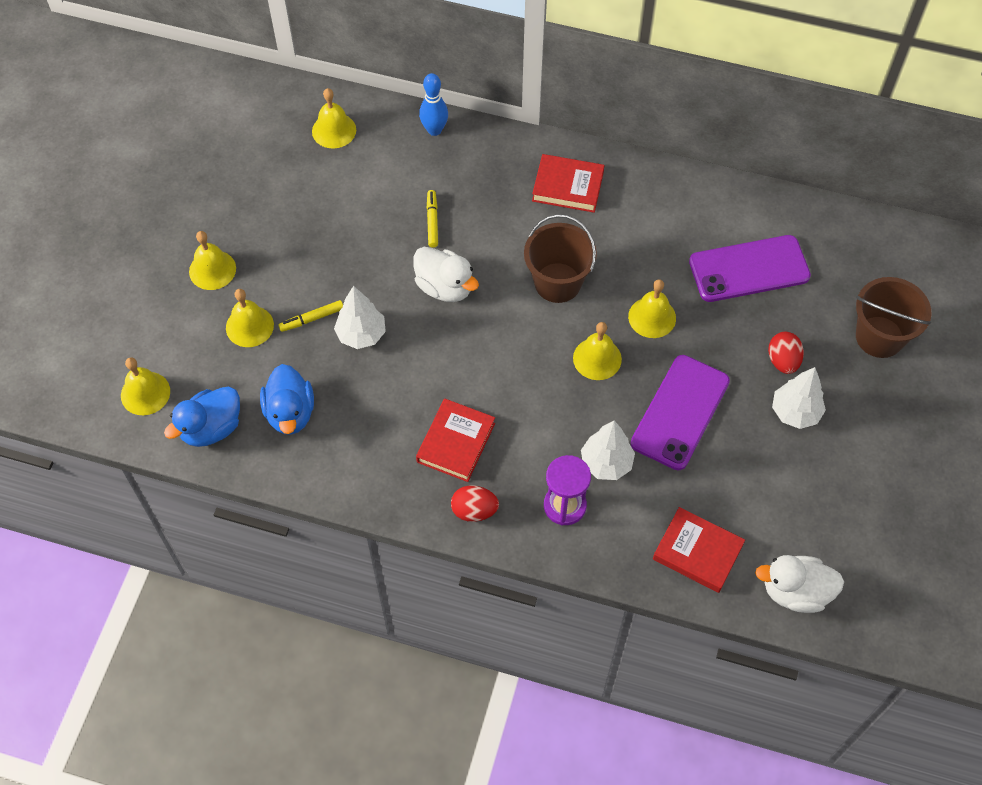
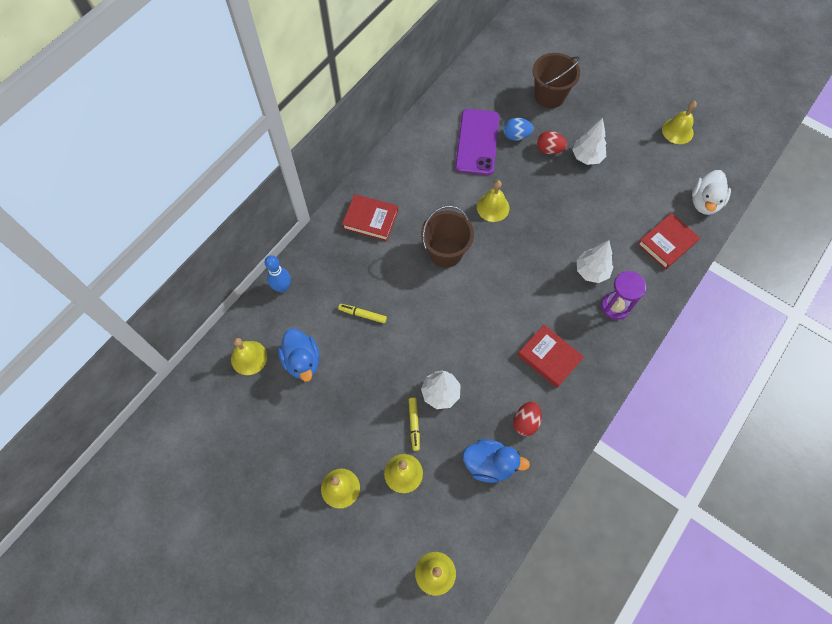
camera: 70 degrees left, 5 degrees up
(211, 428) = (484, 528): blue duck -> blue duck (302, 361)
(445, 287) = (421, 324): white duck -> none
(474, 510) = (604, 362): red egg -> red egg (525, 422)
(568, 187) = (370, 219): red book -> red book turned 75 degrees clockwise
(597, 358) = (513, 249): yellow bell -> yellow bell (677, 131)
(680, 412) = (567, 217): purple phone -> none
(784, 313) = (516, 136): none -> blue egg

